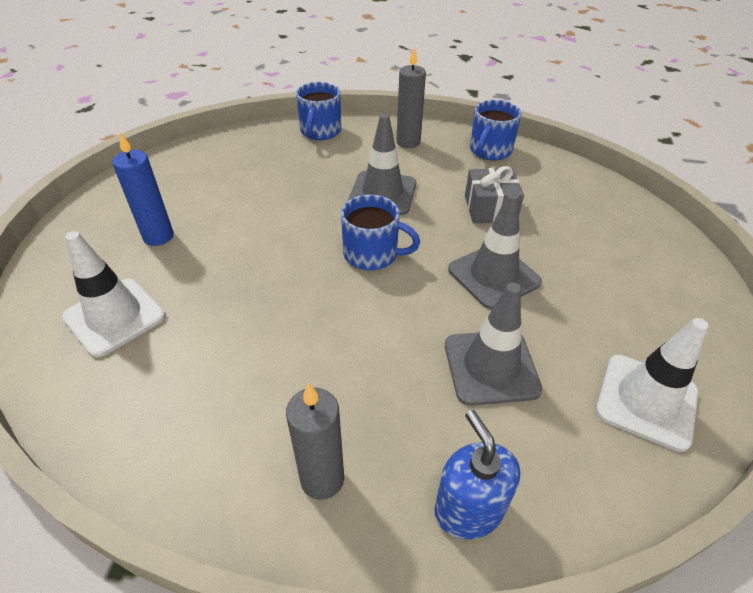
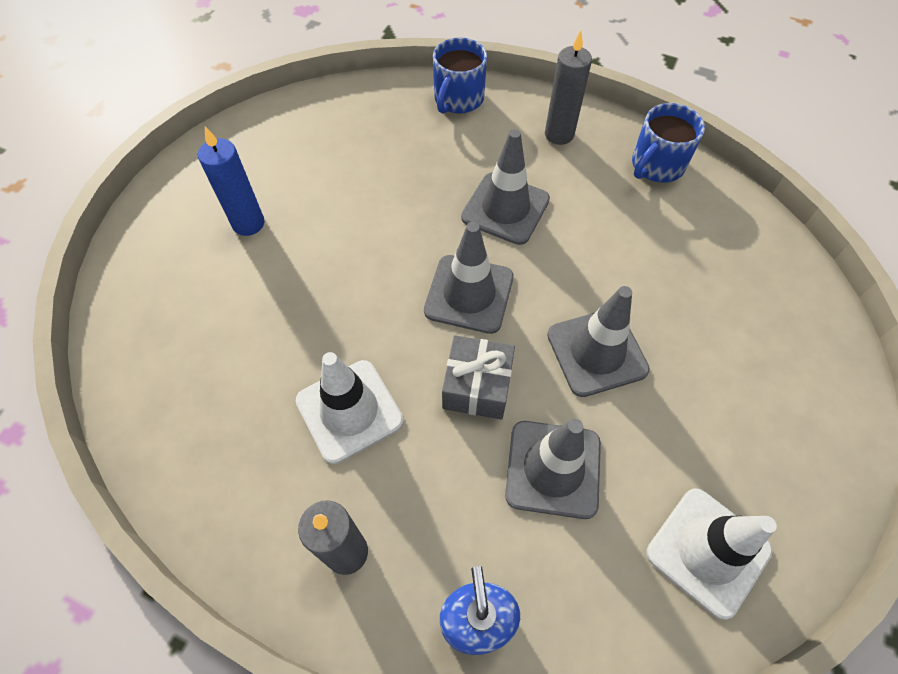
camera: 15 degrees right, 15 degrees up
(115, 317) = (189, 319): white traffic cone -> white traffic cone (349, 411)
(372, 254) = (469, 294): blue mug -> grey traffic cone
(490, 208) = (626, 255): grey gift -> grey gift (477, 386)

